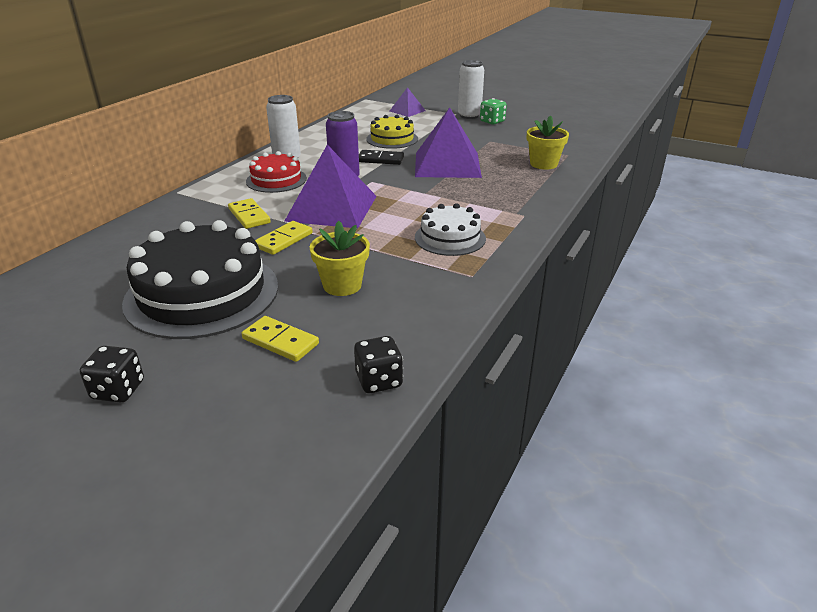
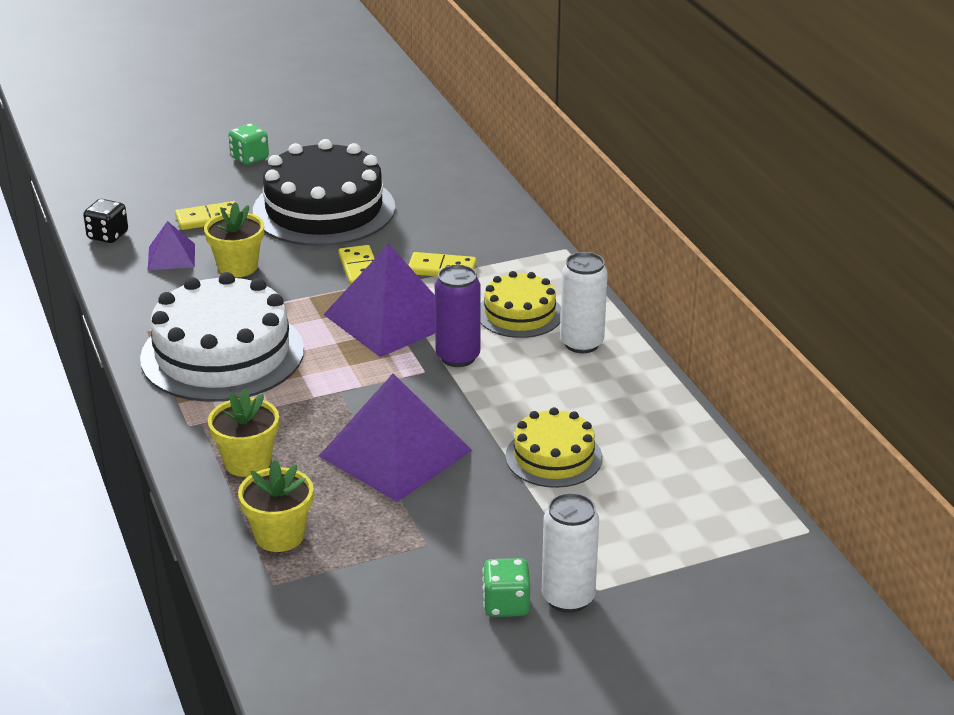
camera: 130 degrees right, 0 degrees up
(118, 390) = (249, 158): black dice -> green dice
(276, 180) = (519, 314): red cake -> yellow cake
(380, 159) = (486, 410): black domino -> none
(407, 111) = (678, 543): purple pyramid -> purple pyramid (171, 256)
(450, 238) = (222, 354): white cake -> white cake, size x1.82
(518, 189) = (247, 462): none -> yellow flower pot

